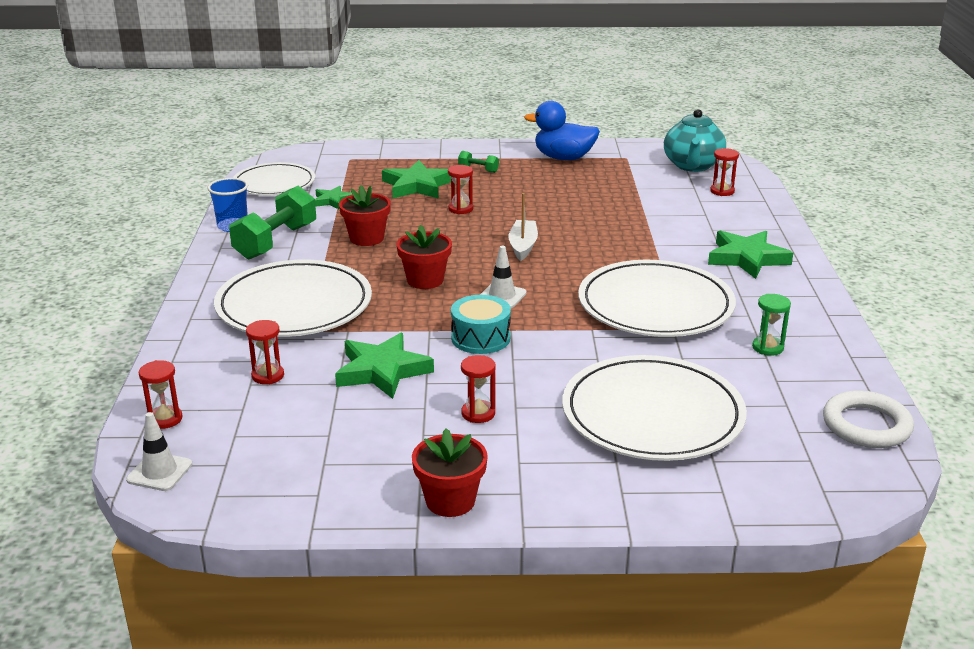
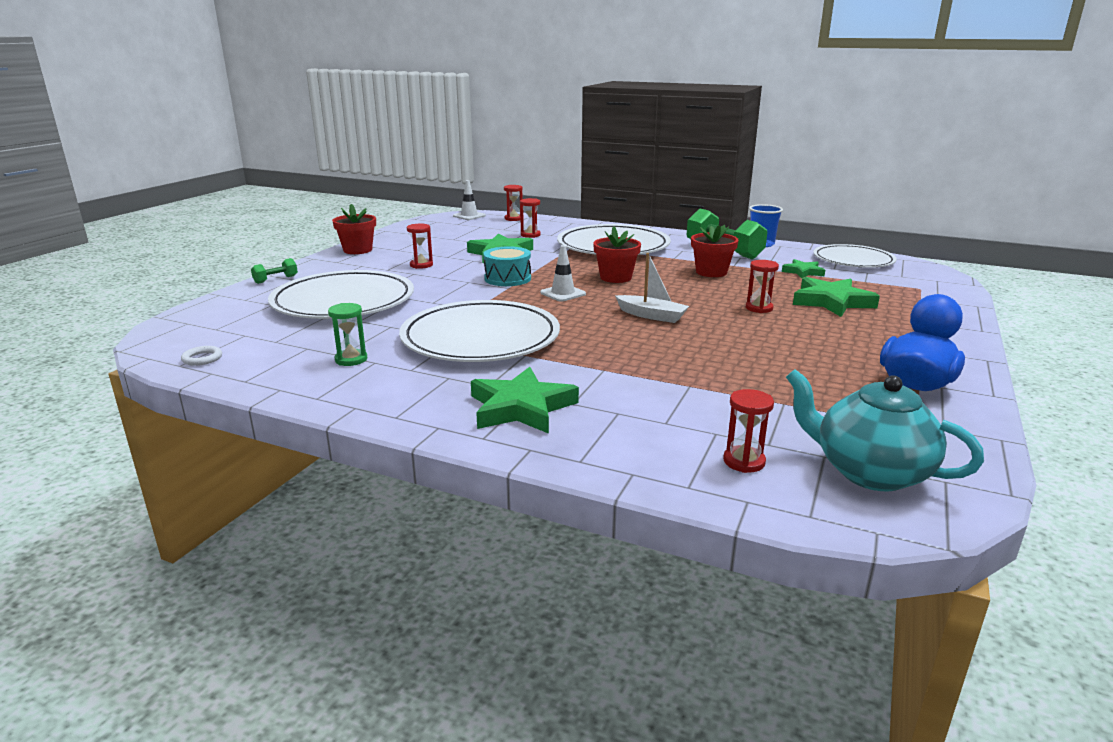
camera: 115 degrees right, 5 degrees down
(478, 170) = (876, 332): green dumbbell -> green dumbbell (276, 279)
(866, 425) = (202, 358): white ring -> white ring, size x0.48

